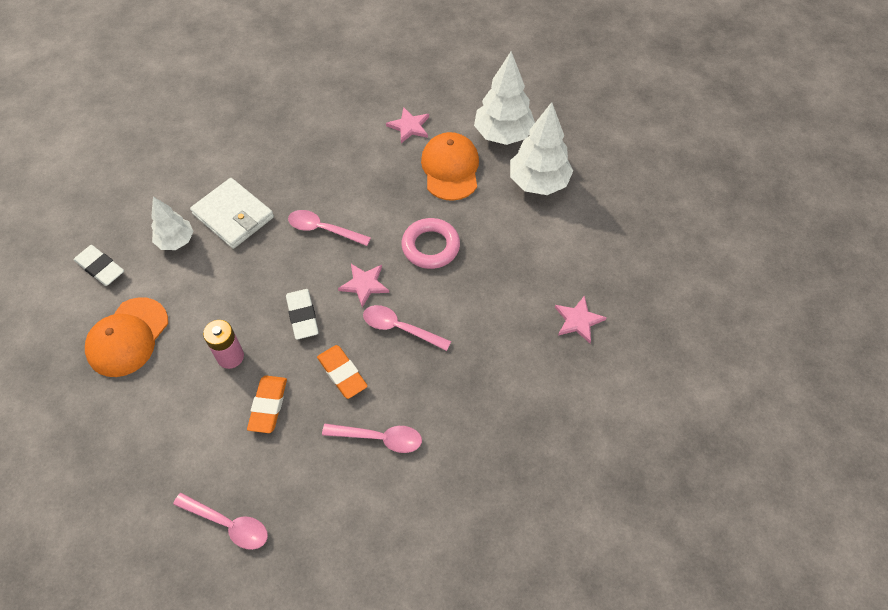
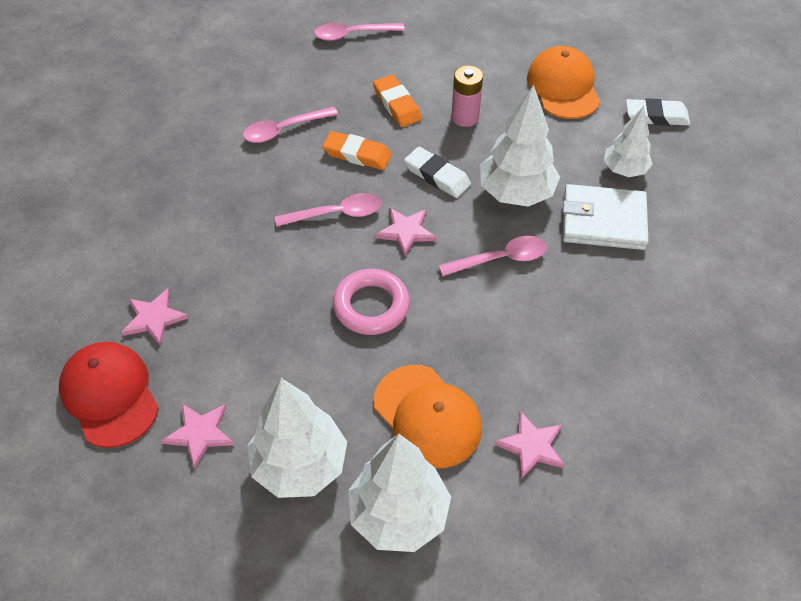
camera: 145 degrees right, 5 degrees down
(265, 268) = (516, 193): none -> white tree
(585, 229) = (200, 433): none -> pink star
(631, 282) = (110, 395): none -> red cap

